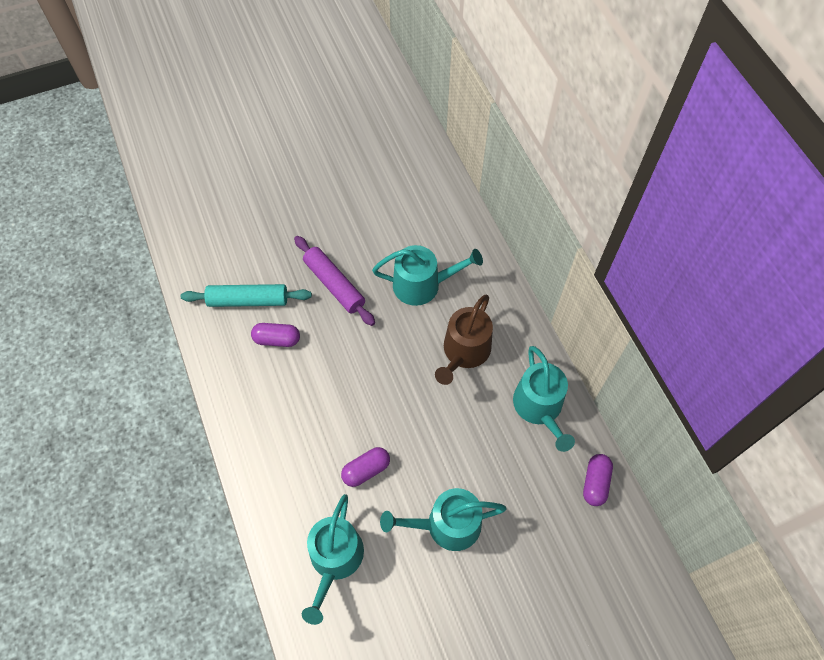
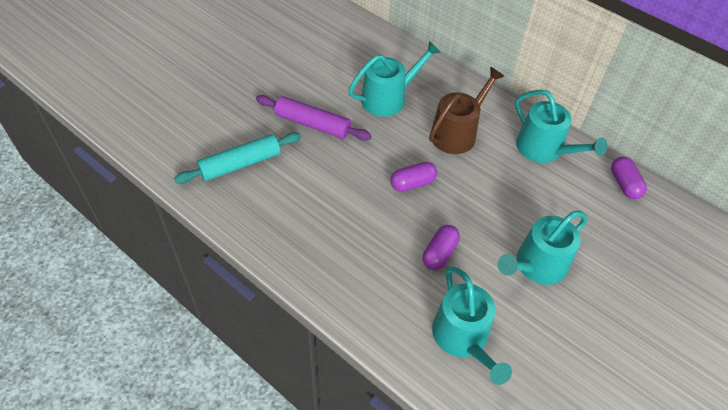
camera: 30 degrees left, 10 degrees down
(277, 339) = (288, 184): purple capsule -> purple capsule (412, 183)
(464, 352) = (457, 133): brown watering can -> brown watering can turned 135 degrees counterclockwise

